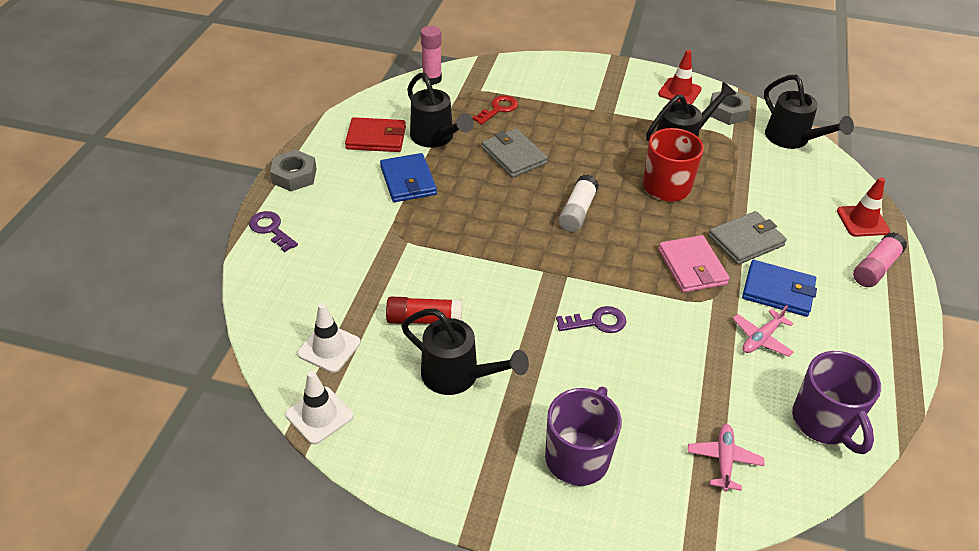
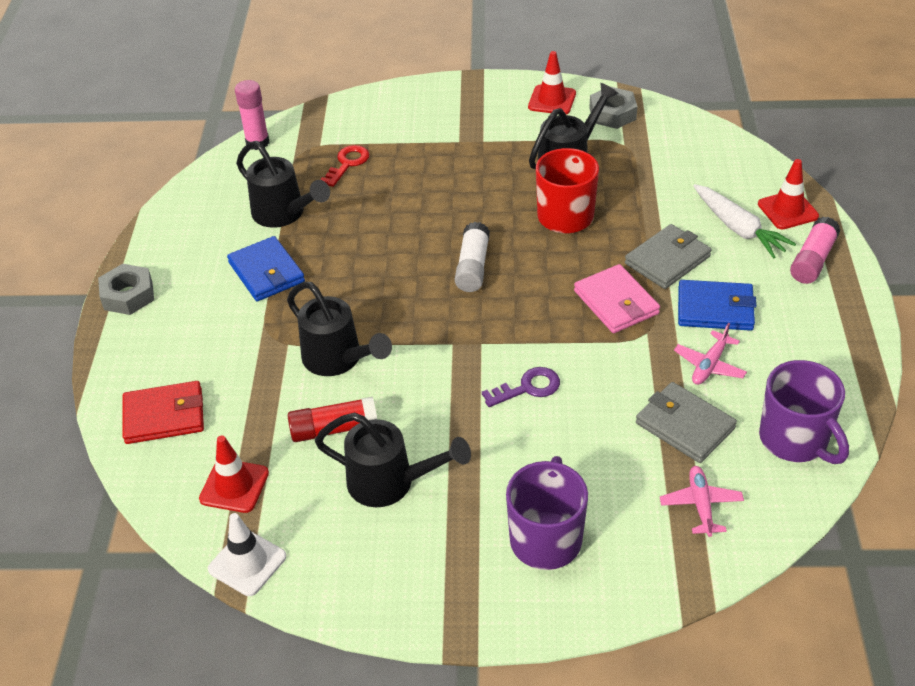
camera: 10 degrees left, 0 degrees up
(271, 229) = (121, 365): purple key -> none
(329, 348) = (234, 486): white traffic cone -> red traffic cone
(376, 138) = (212, 229): red wallet -> red wallet (164, 416)
(513, 156) = (381, 216): grey wallet -> grey wallet (685, 426)
(792, 139) = (691, 131): black watering can -> black watering can (337, 359)
(814, 227) = (738, 228): none -> white carrot

